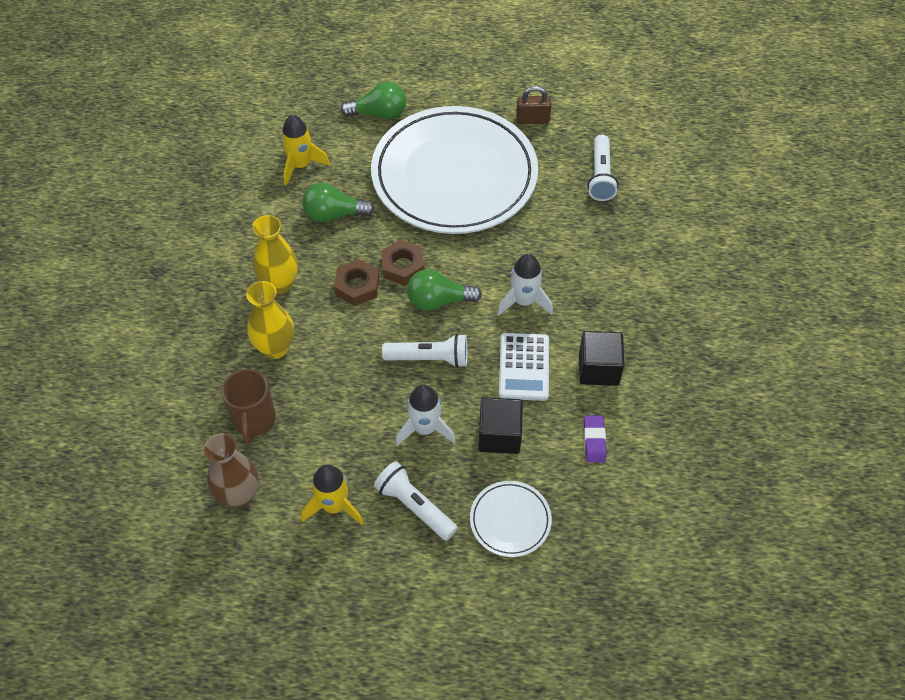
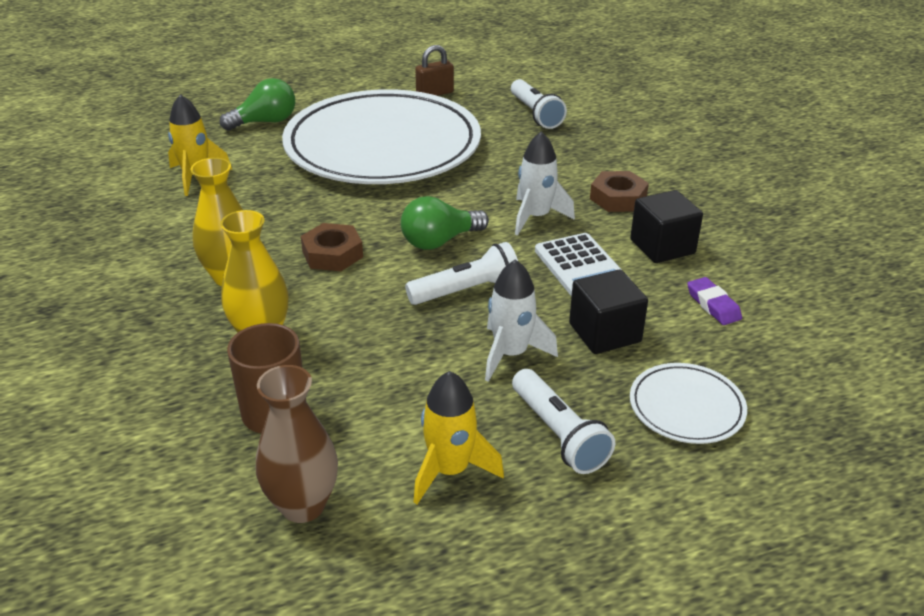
camera: 25 degrees left, 20 degrees down
(334, 214) = (263, 204): green light bulb -> none
(403, 266) = (376, 225): brown nut -> brown nut (618, 198)
(415, 506) = (558, 434): white flashlight -> white flashlight turned 135 degrees counterclockwise

